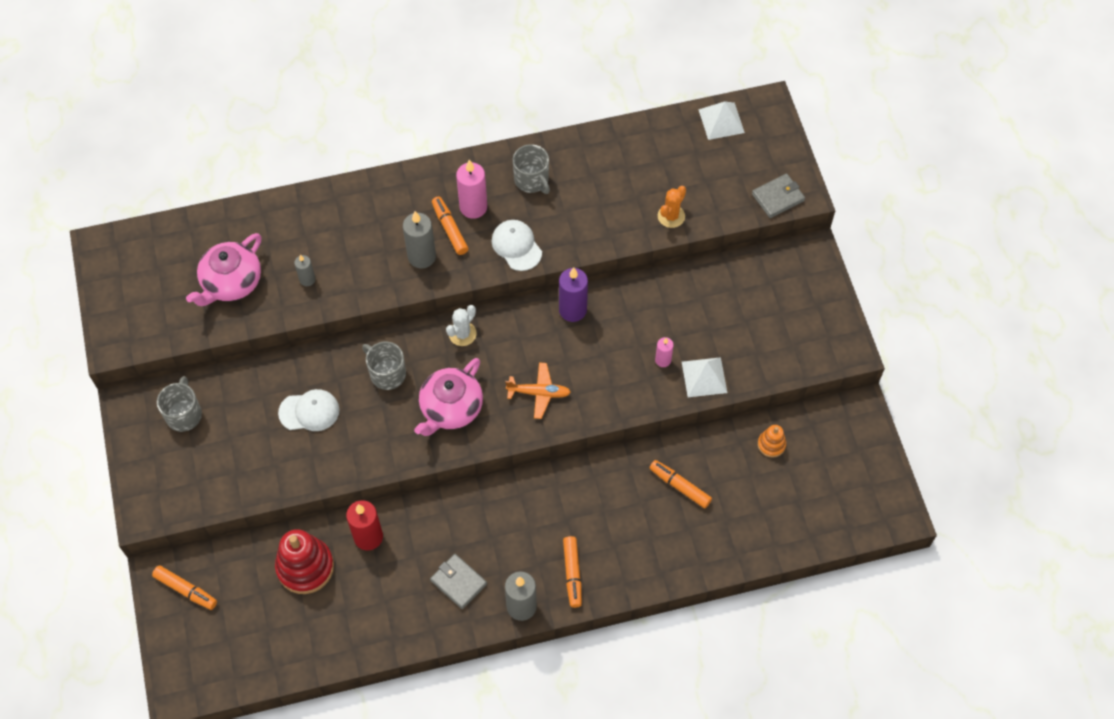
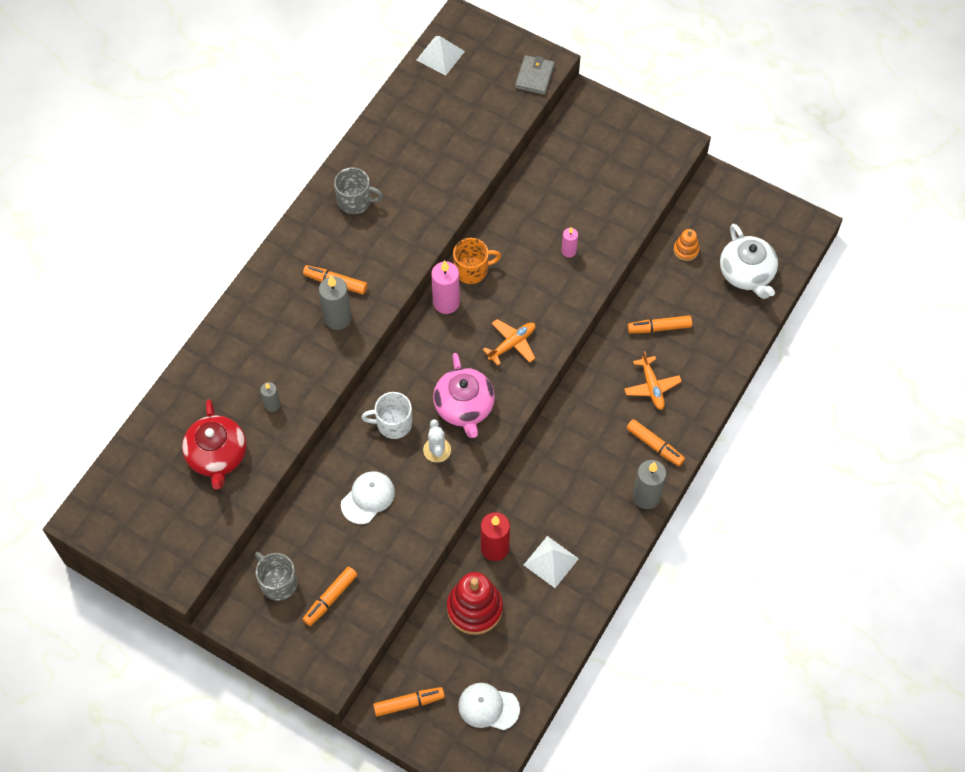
camera: 45 degrees left, 0 degrees up
(204, 459) = (330, 598): none -> orange marker
(231, 282) = (217, 456): pink teapot -> red teapot
(387, 373) = (393, 423): grey mug -> white mug
(458, 582) = (588, 520): grey wallet -> none
(462, 334) = (415, 351): white cactus -> white cactus (437, 450)
(473, 207) = (335, 254): pink candle -> pink candle (446, 302)
(516, 246) = (396, 254): white cap -> white cap (488, 707)
(572, 310) = (472, 270): purple candle -> orange mug
(622, 527) = (652, 387): none -> orange plane
(671, 216) = (478, 147): orange cactus -> none
(704, 377) = (607, 239): white pyramid -> white pyramid (551, 561)
(801, 507) = (747, 273): none -> white teapot

